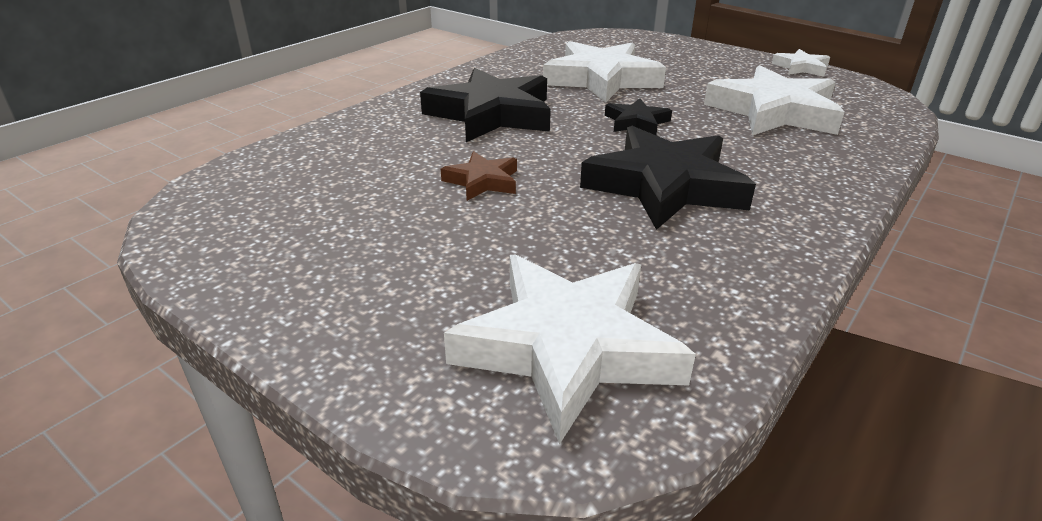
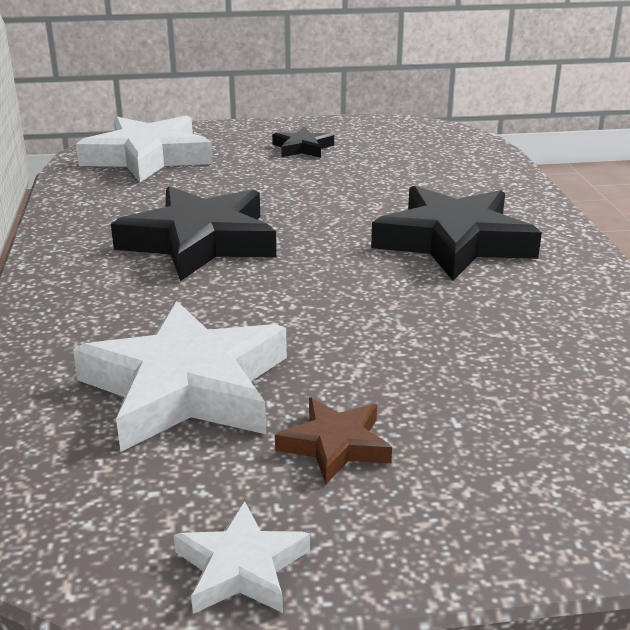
camera: 135 degrees right, 5 degrees down
(482, 181) = (331, 195): brown star -> brown star (335, 445)
(601, 79) = (469, 342): white star -> none
(636, 122) = (317, 293): black star -> black star (302, 148)

